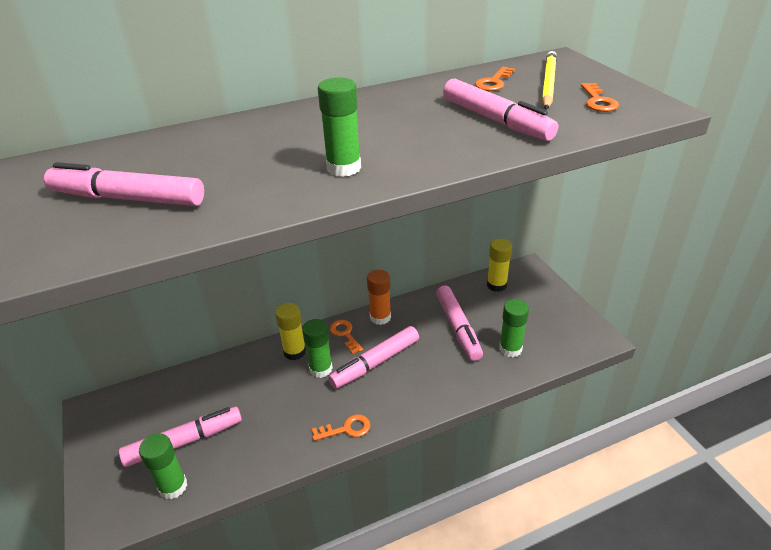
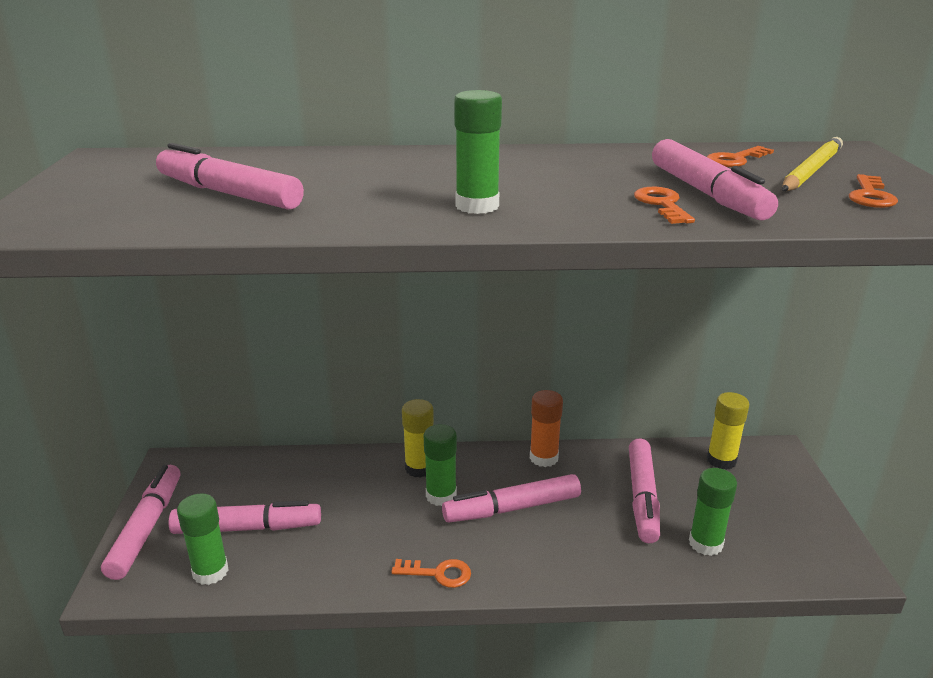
camera: 20 degrees right, 10 degrees down
(99, 469) = (147, 528): none -> pink marker
(345, 334) = (489, 465): orange key -> orange key (662, 204)

